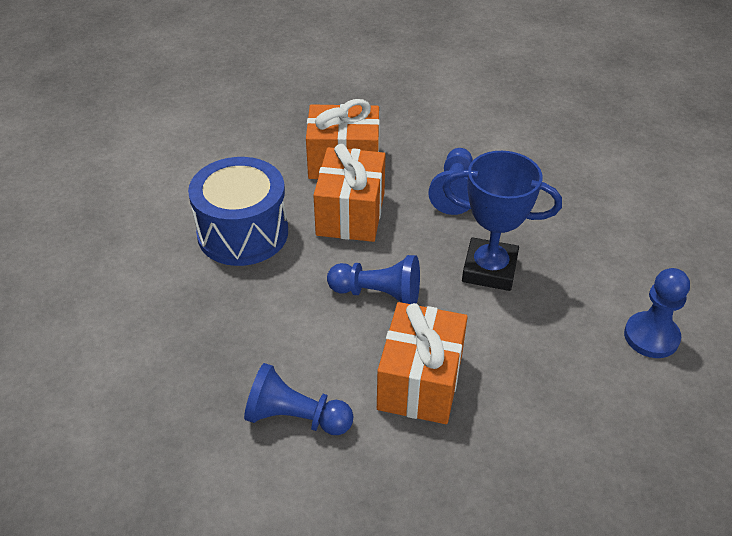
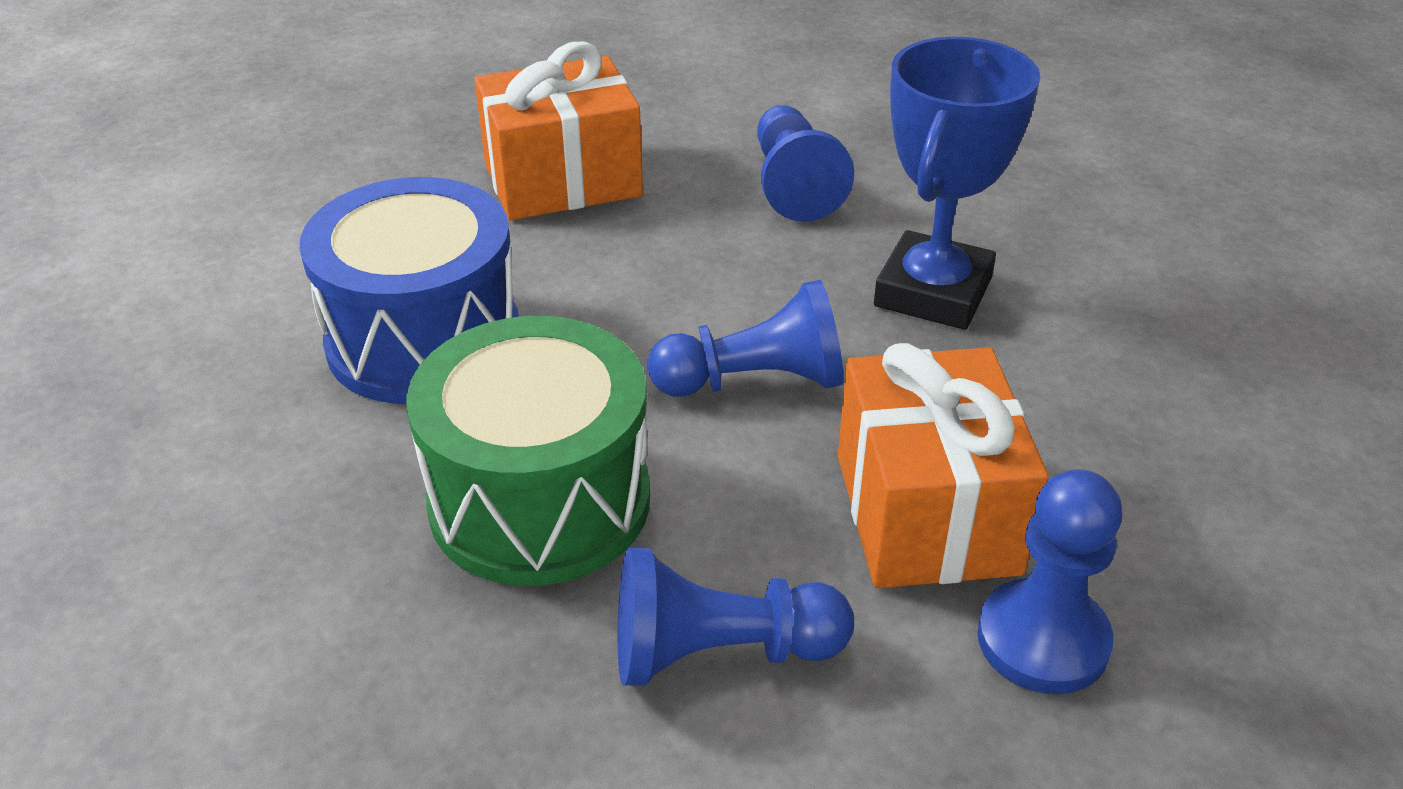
camera: 20 degrees left, 5 degrees down
(255, 326) = (540, 501): none -> green drum
(351, 214) = (624, 260): orange gift -> none
(489, 269) = (933, 292): blue trophy -> blue trophy turned 60 degrees counterclockwise
(651, 336) = (1270, 330): blue pawn -> blue pawn (1042, 640)

